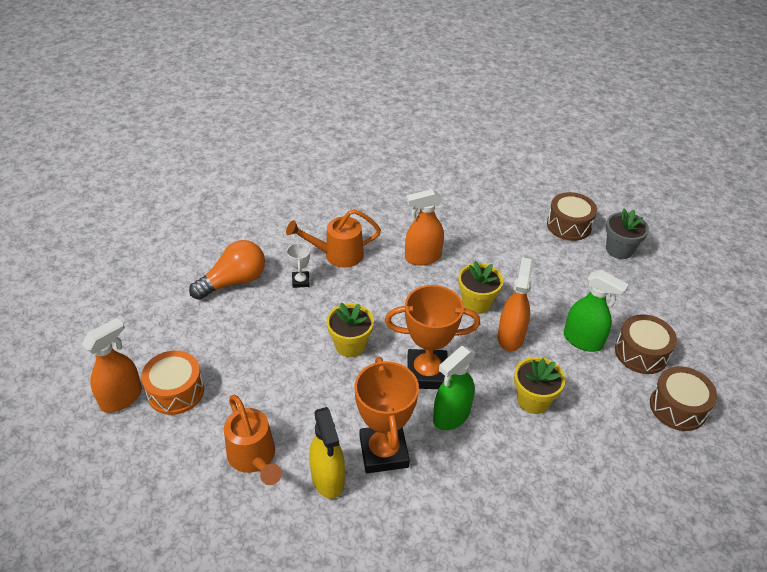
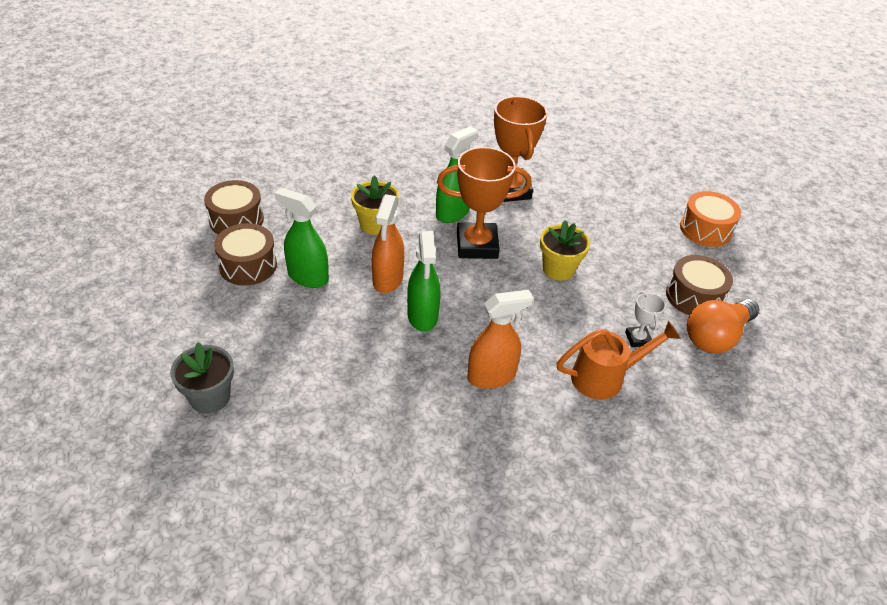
camera: 175 degrees right, 0 degrees up
(122, 398) = (748, 224): orange spray bottle -> none
(254, 458) = (613, 186): orange watering can -> none
(328, 479) = (550, 175): yellow spray bottle -> none
(476, 303) = (422, 316): yellow flower pot -> green spray bottle
(569, 225) = (270, 440): brown drum -> brown drum (694, 296)

